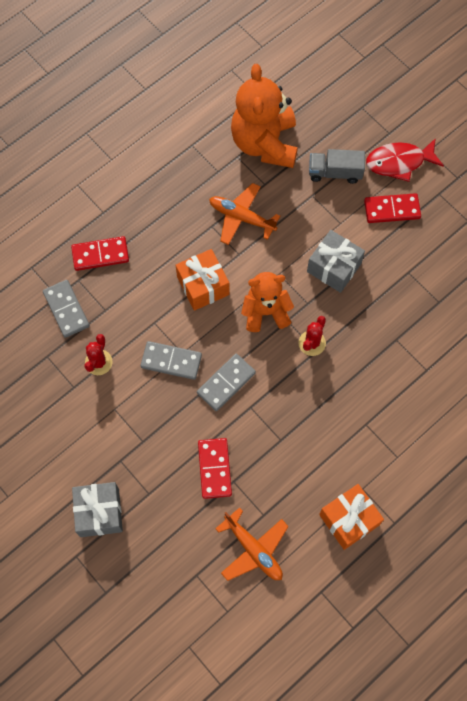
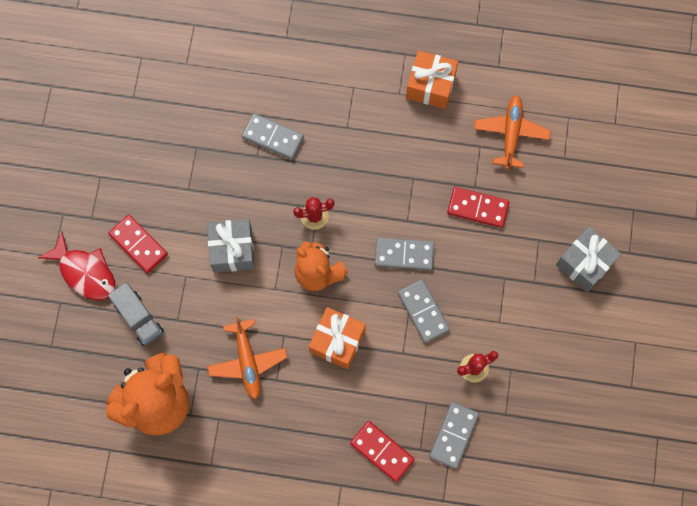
camera: 130 degrees left, 5 degrees up
(215, 469) = (478, 208): red domino -> red domino turned 60 degrees clockwise
(402, 362) = (272, 137): none -> grey domino

